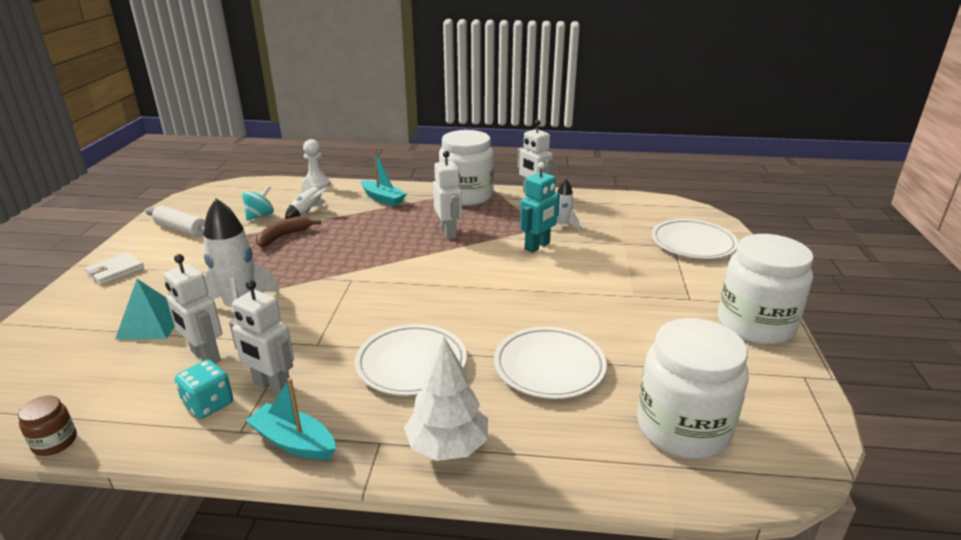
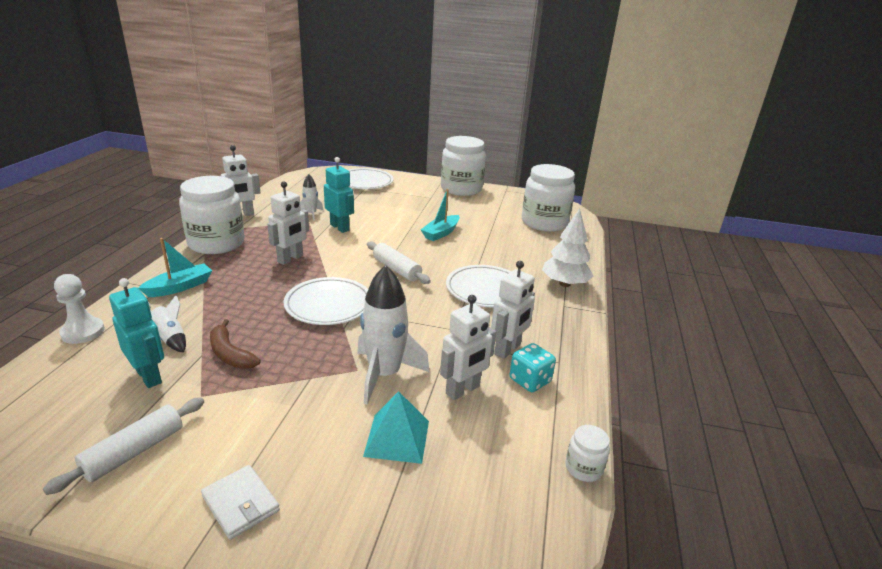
camera: 85 degrees left, 0 degrees up
(55, 442) = (583, 468): brown jar -> white jar
(260, 215) = (149, 376): turquoise spinning top -> turquoise robot
(294, 442) = (567, 337): turquoise boat -> turquoise boat (441, 233)
(446, 294) = (396, 269): none -> white rolling pin
(448, 232) = (290, 259): white robot -> white robot turned 135 degrees clockwise
(549, 366) = (493, 246): white plate -> white plate (328, 305)

